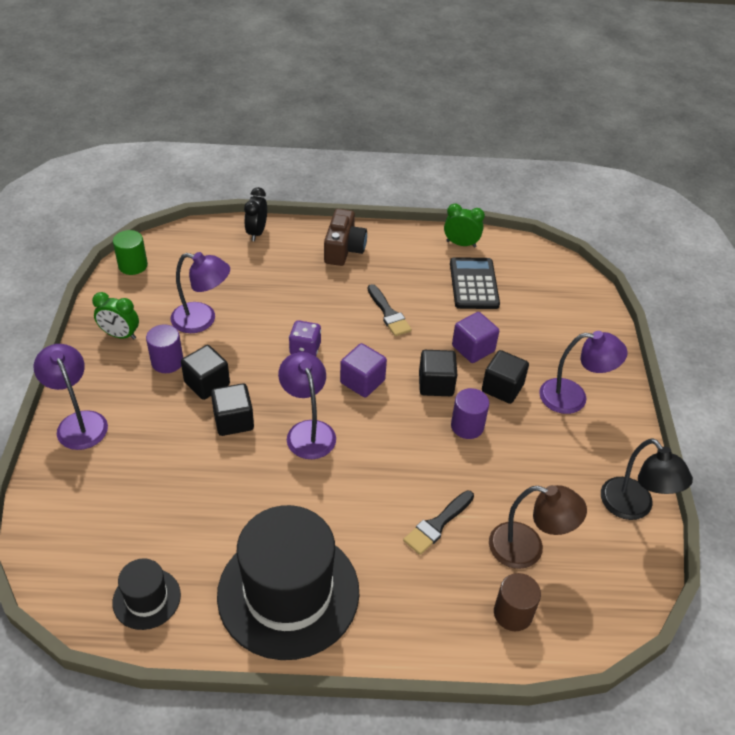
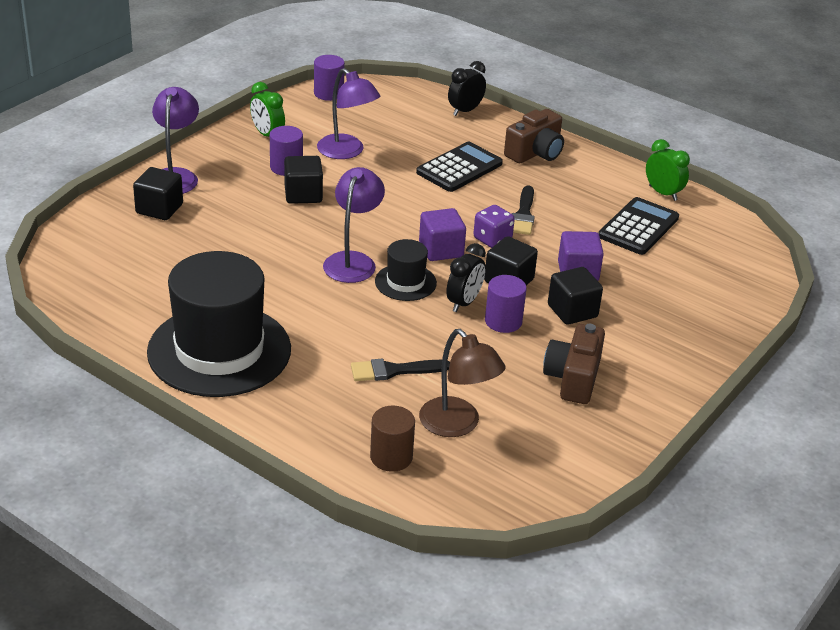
camera: 35 degrees right, 10 degrees down
(133, 265) = (328, 93): green cylinder -> purple cylinder
(146, 598) = (111, 301): black hat -> black hat (405, 282)
(233, 421) = (298, 227): black cube -> black cube (159, 209)
(303, 292) = (459, 168): none -> black calculator
(305, 349) = (414, 207): purple dice -> purple dice (492, 239)
(425, 424) = (464, 303): none -> black clock
(559, 451) = (573, 378): none -> brown camera
(573, 397) = (638, 349): purple lamp -> none
(633, 507) = (599, 450): black lamp -> none

